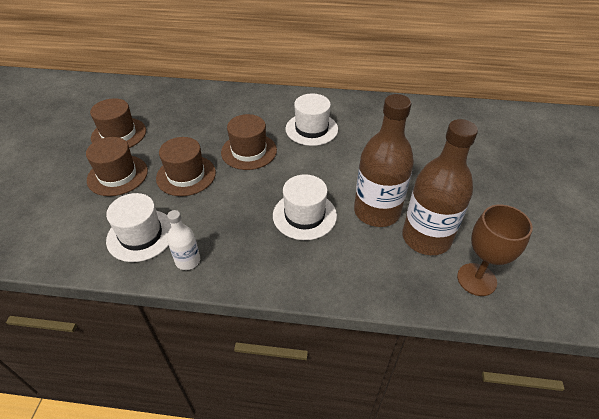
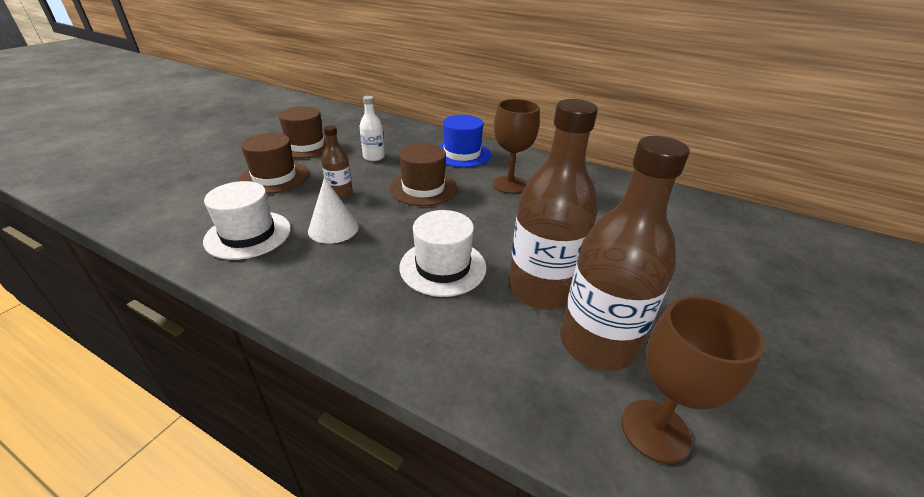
camera: 20 degrees right, 10 degrees down
(186, 175) = (340, 193): brown hat -> brown bottle
(188, 261) = (273, 274): white bottle -> white bottle (374, 157)
(204, 209) = (333, 228): none -> white cone
(258, 108) = (462, 154): none -> blue hat
(311, 129) = (509, 185): white hat -> brown goblet

